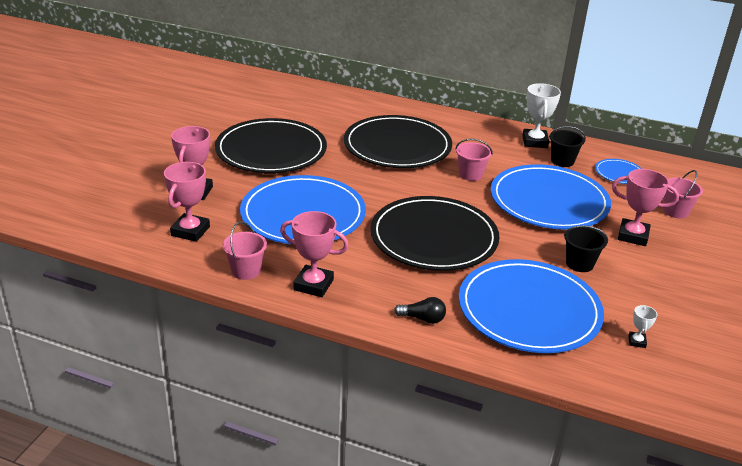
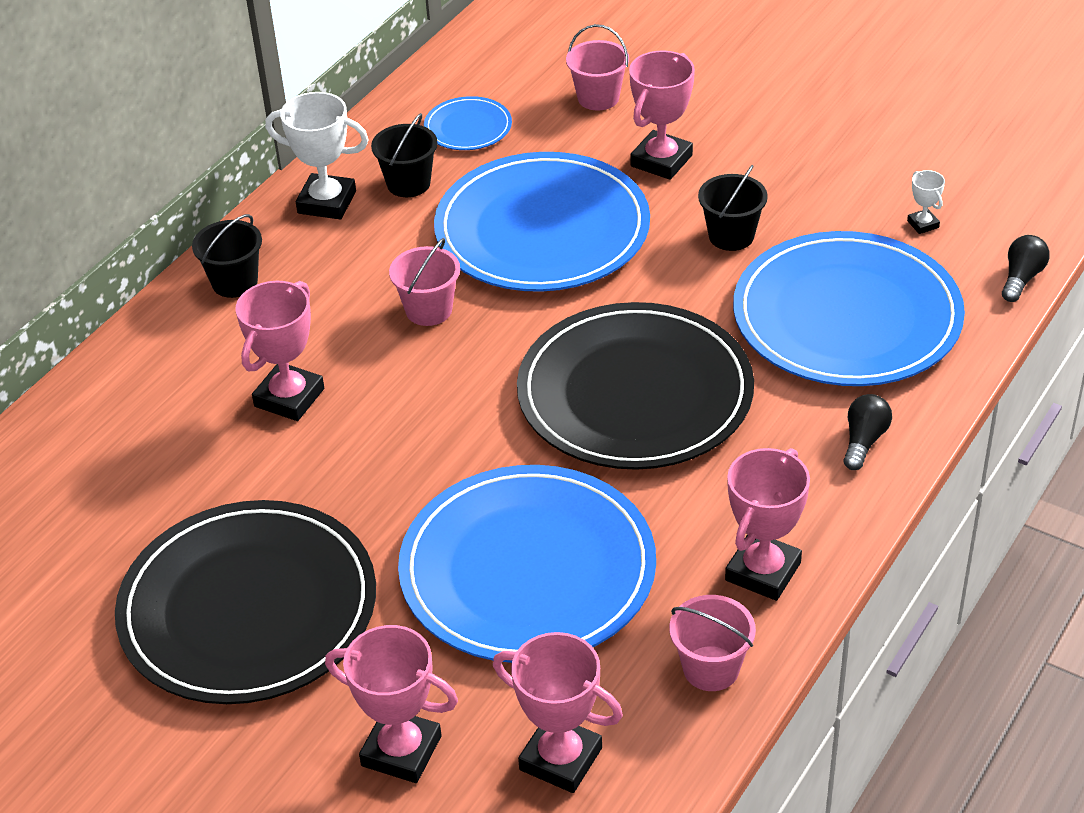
camera: 75 degrees left, 10 degrees up
(397, 146) = (289, 397): black plate -> pink trophy
(467, 126) = (235, 282): none -> black bucket
(605, 388) = (1021, 278): none -> black light bulb
(637, 341) = (923, 224): white trophy -> white trophy turned 45 degrees clockwise

